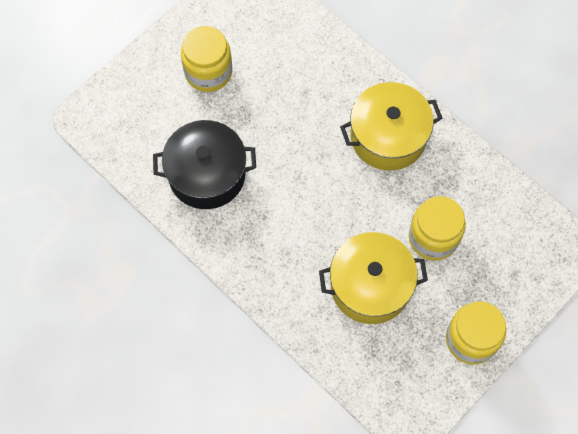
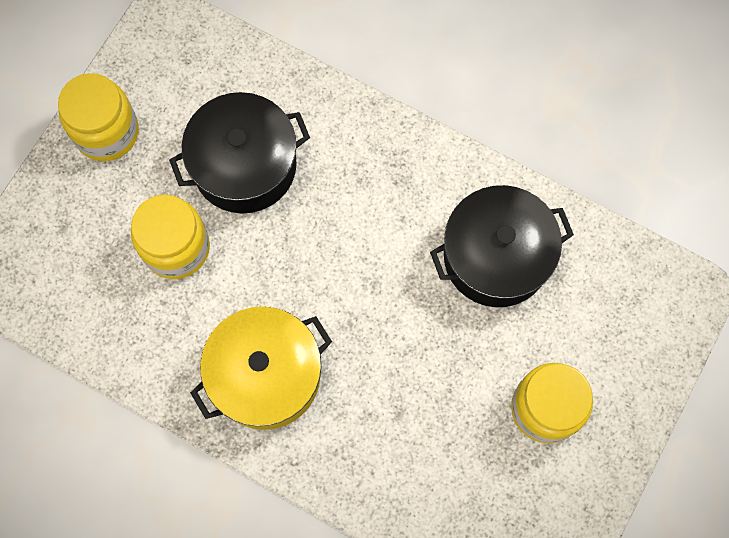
camera: 165 degrees right, 5 degrees up
(370, 286) = (244, 165): yellow pot -> black pot

